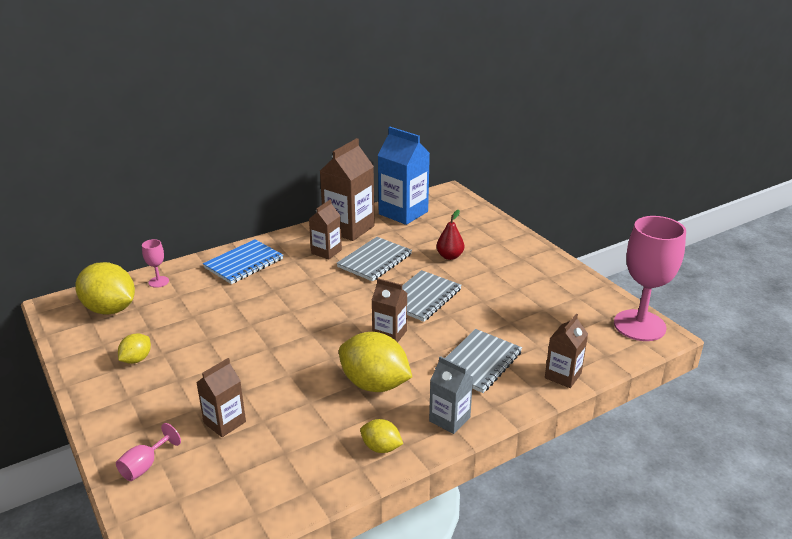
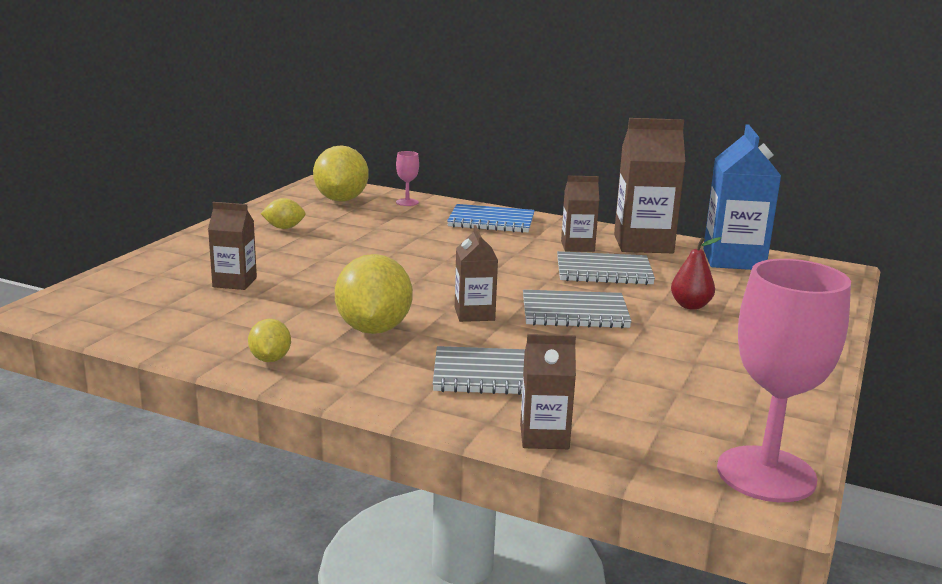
camera: 55 degrees right, 10 degrees down
(145, 466) = (146, 271): pink goblet -> none
(449, 419) = (360, 383): grey carton -> none

